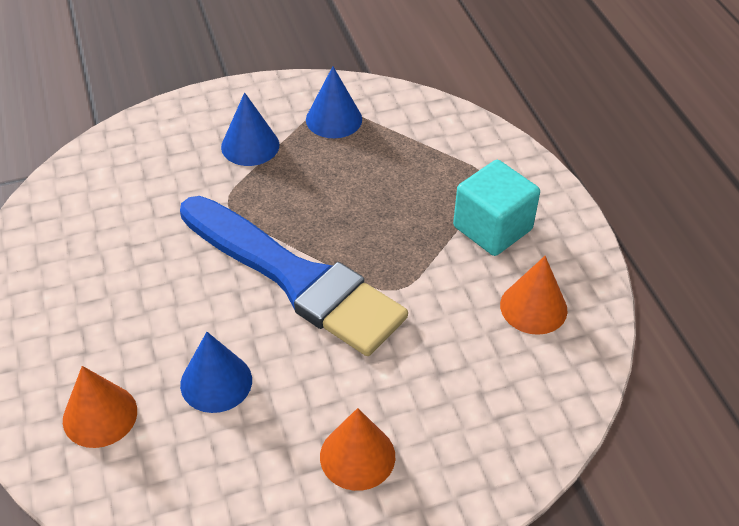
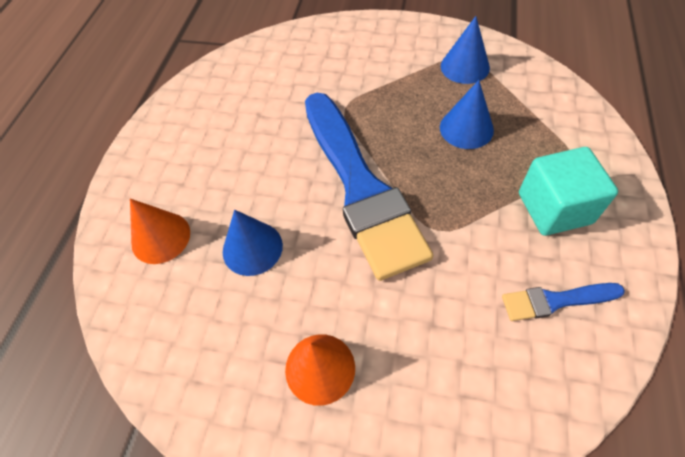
camera: 35 degrees right, 10 degrees up
(250, 145) = (387, 68): blue cone -> blue cone (466, 128)
(533, 307) = (555, 301): orange cone -> blue brush

